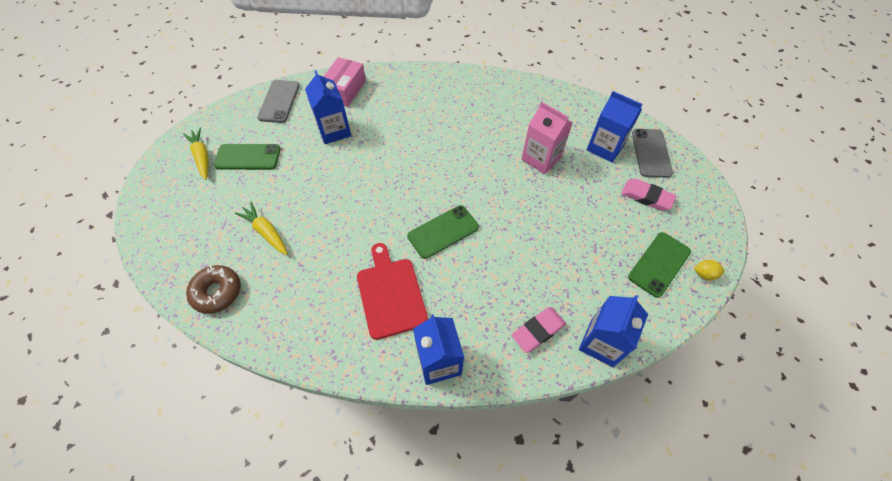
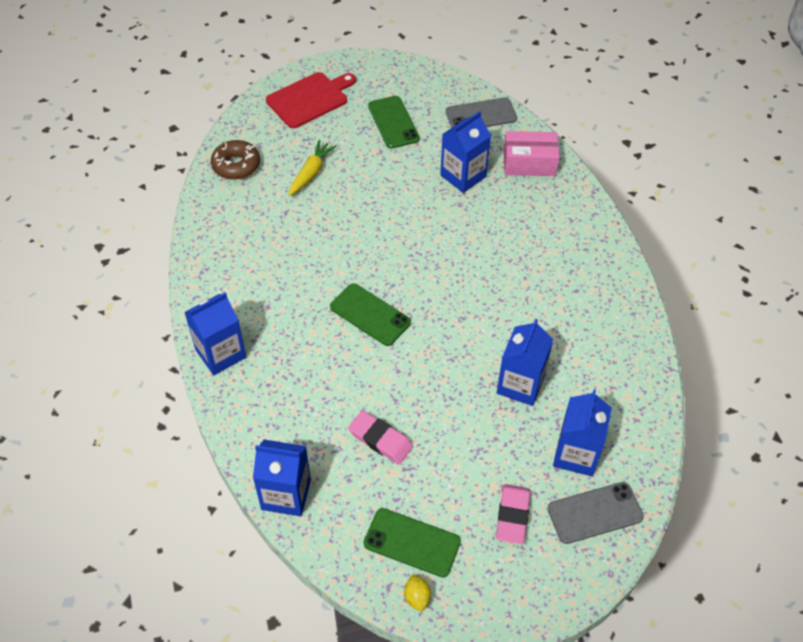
camera: 70 degrees right, 5 degrees down
(202, 157) = (377, 89): yellow carrot -> none
(390, 294) = (279, 293): red cutting board -> red cutting board (310, 99)
(538, 331) = (281, 431): pink eraser -> pink eraser (380, 440)
(541, 158) = (520, 384): pink carton -> blue carton

